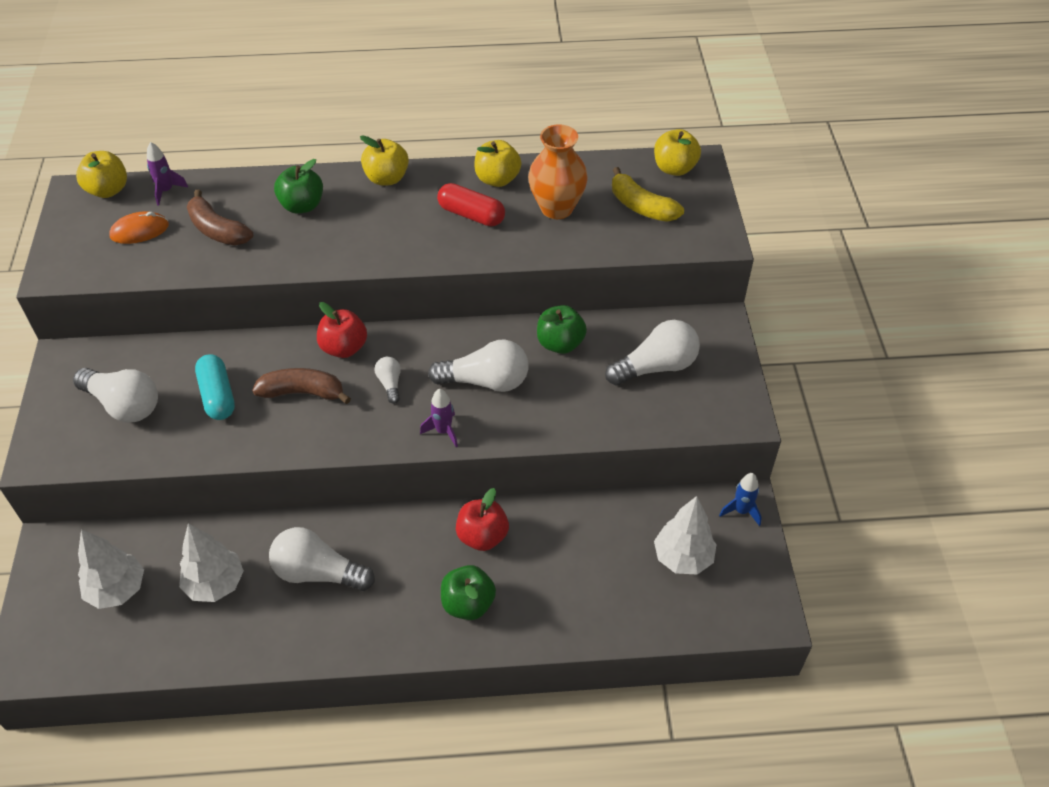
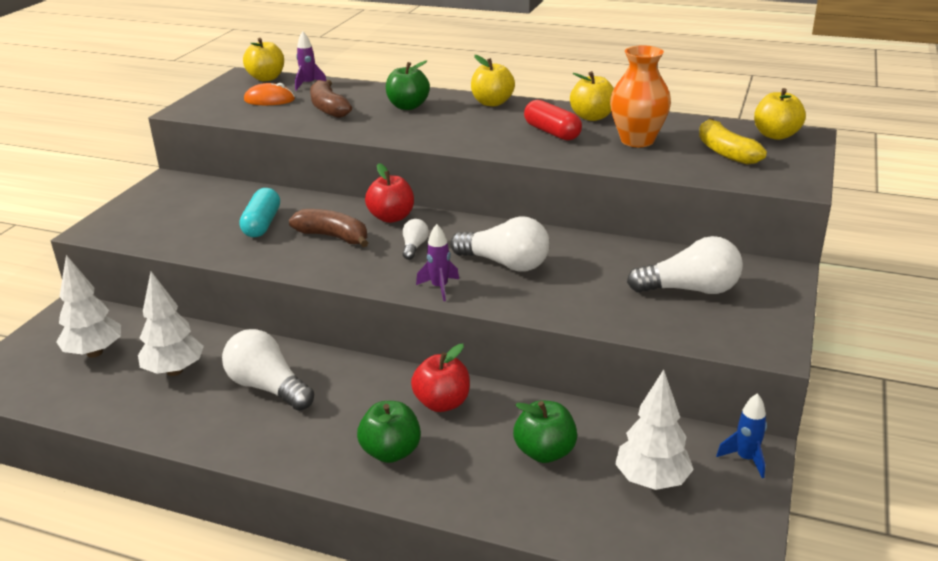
camera: 25 degrees right, 20 degrees down
(124, 405) = (185, 214): white light bulb -> none
(560, 343) = (597, 254): green apple -> green apple (545, 452)

